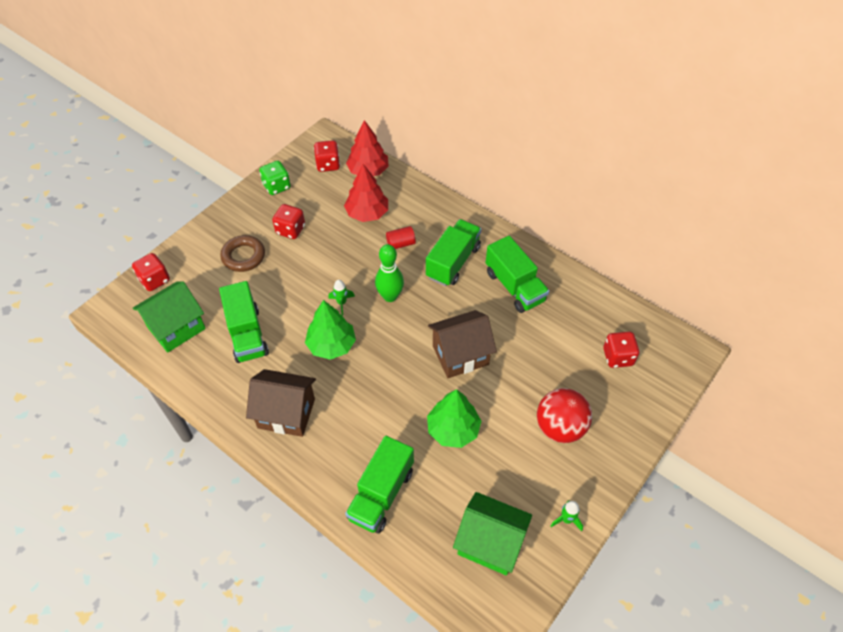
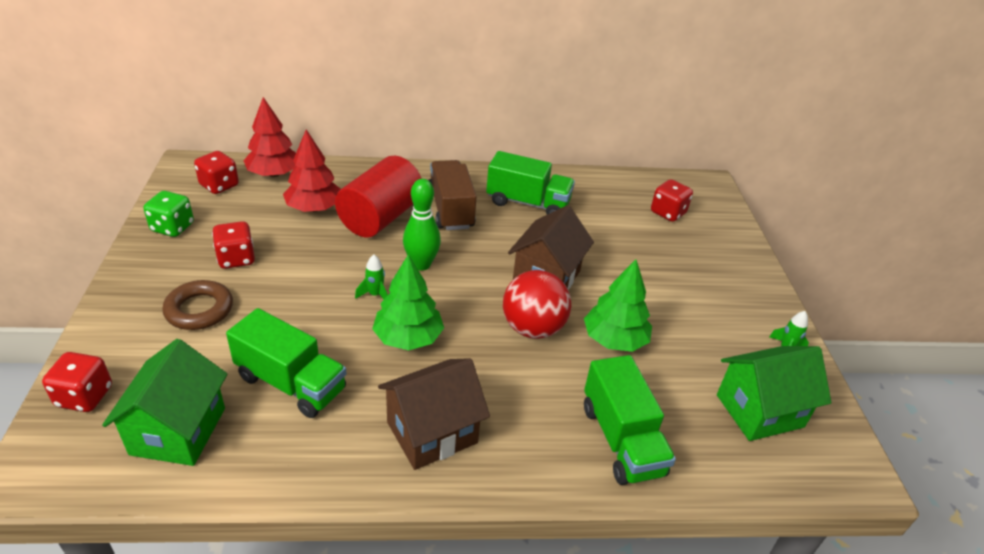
camera: 45 degrees left, 15 degrees down
(400, 244) = (380, 217): red cylinder -> red cylinder, size x2.29
(453, 262) = (450, 209): green truck -> brown truck
(560, 427) = (693, 285): red ball -> red ball (533, 328)

